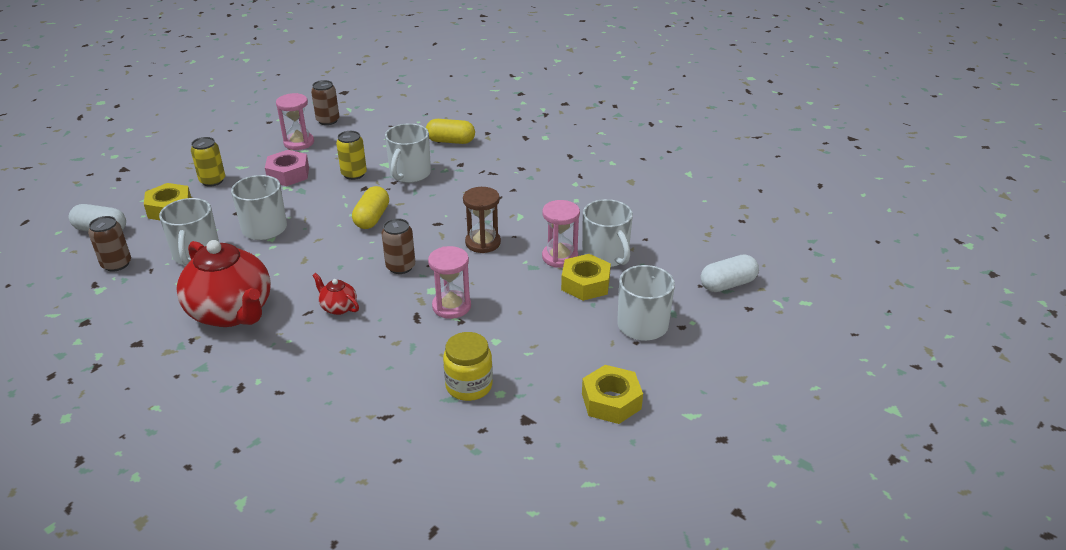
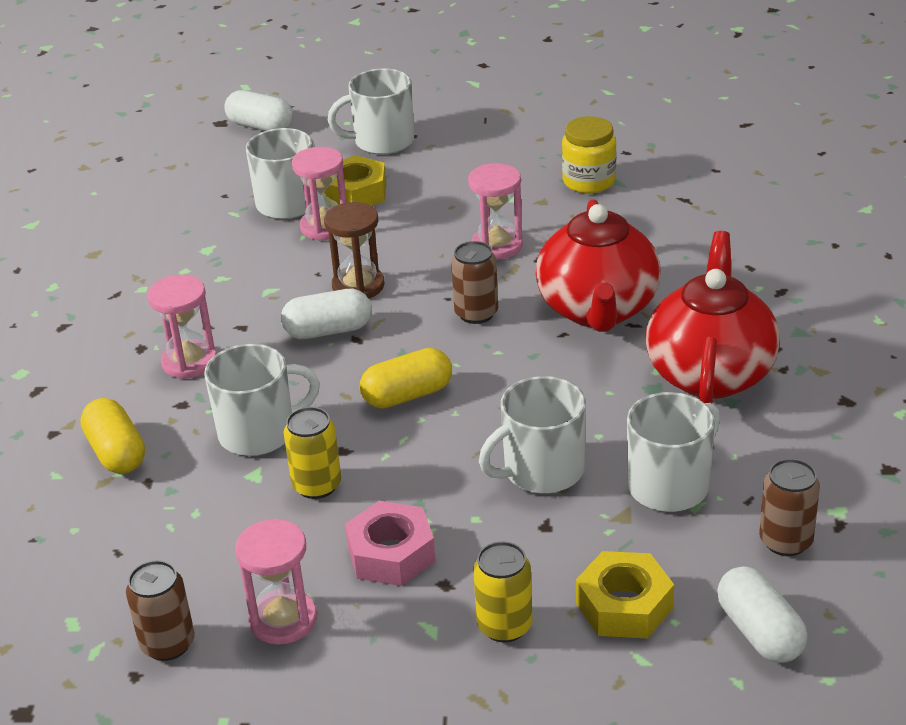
camera: 125 degrees left, 0 degrees up
(338, 307) = (598, 310): red teapot -> red teapot, size x2.35
(457, 218) = (328, 331): none -> white capsule
(490, 175) = (189, 362): none -> pink hourglass
(611, 401) = (508, 116): yellow nut -> none

